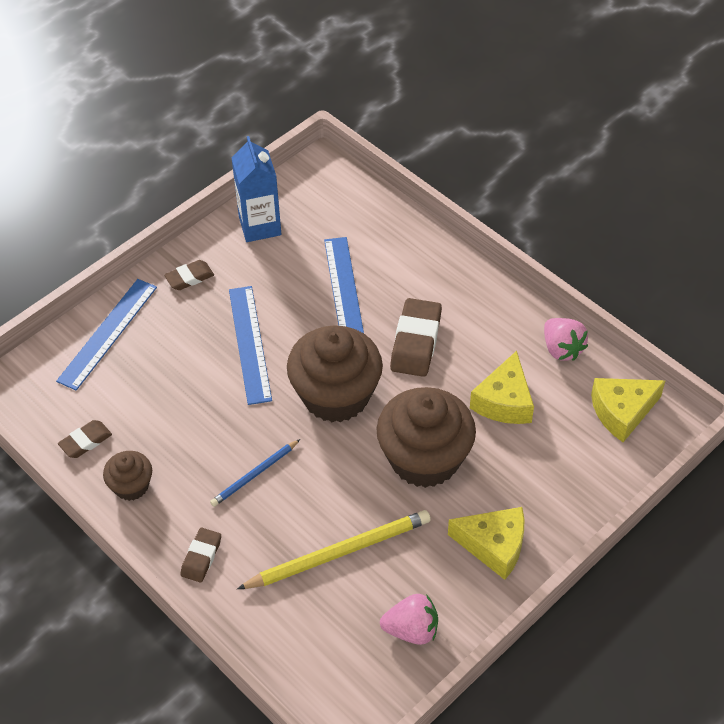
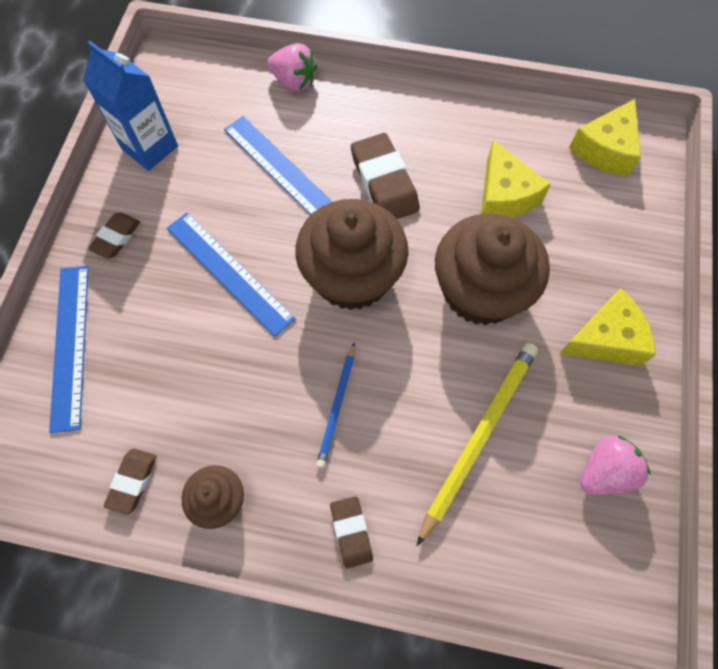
camera: 35 degrees left, 15 degrees up
(562, 349) = (512, 120): pink strawberry -> pink strawberry (294, 81)

